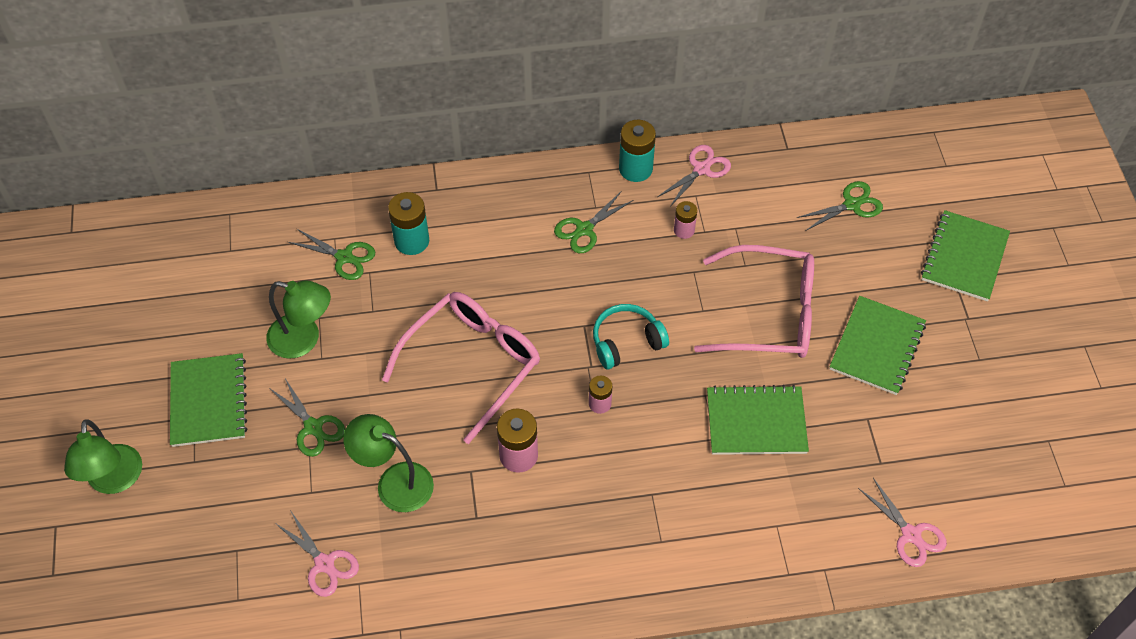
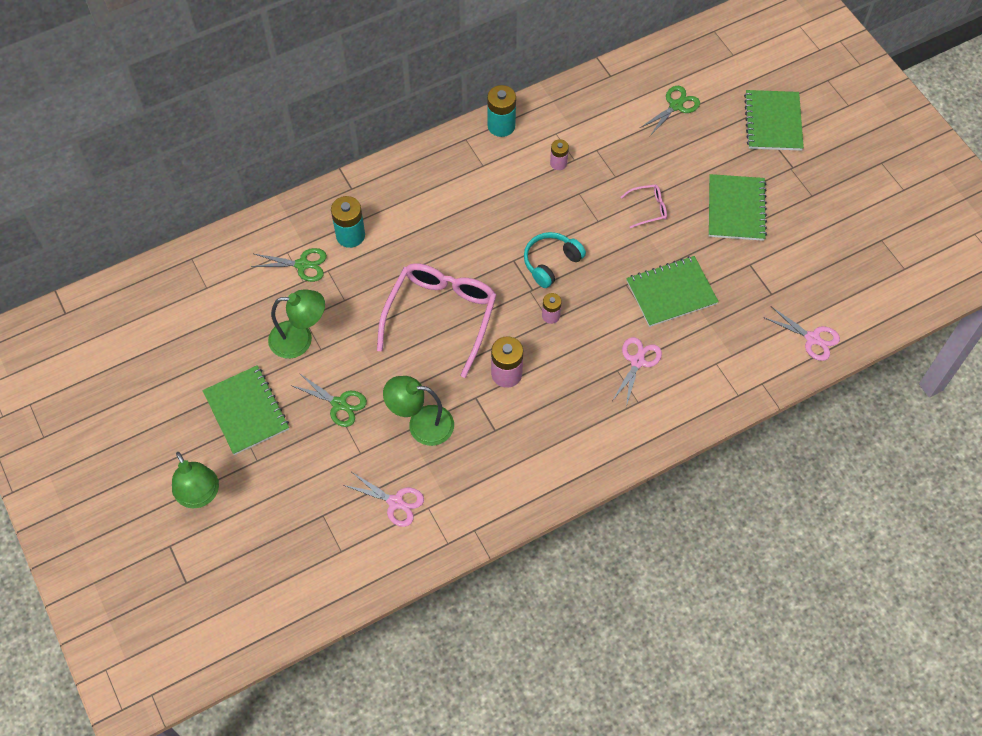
camera: 20 degrees left, 5 degrees up
(584, 229) = (482, 185): green scissors -> none
(701, 169) = (552, 111): pink scissors -> pink scissors (637, 361)
(769, 314) = (648, 208): pink glasses -> pink glasses, size x0.43

